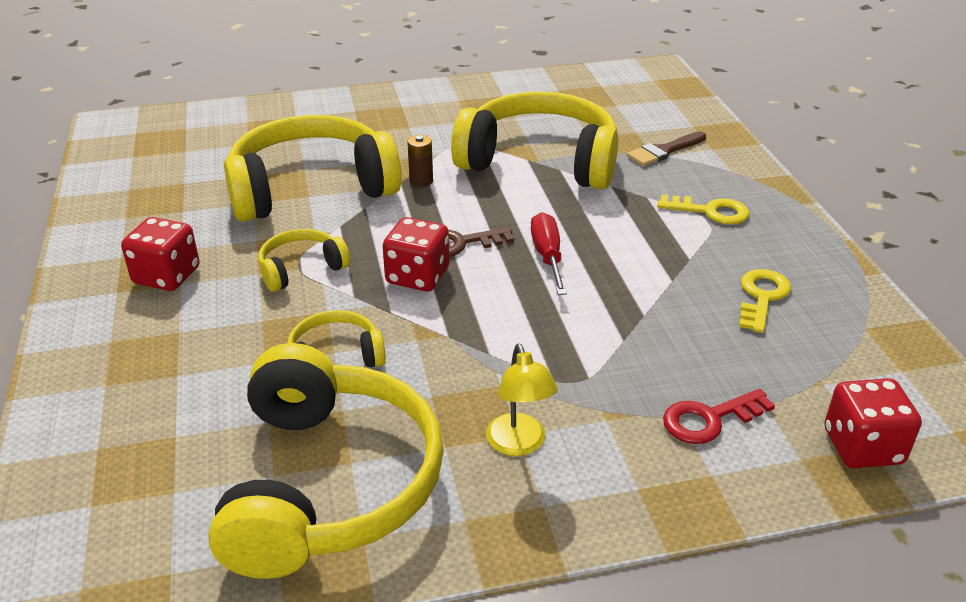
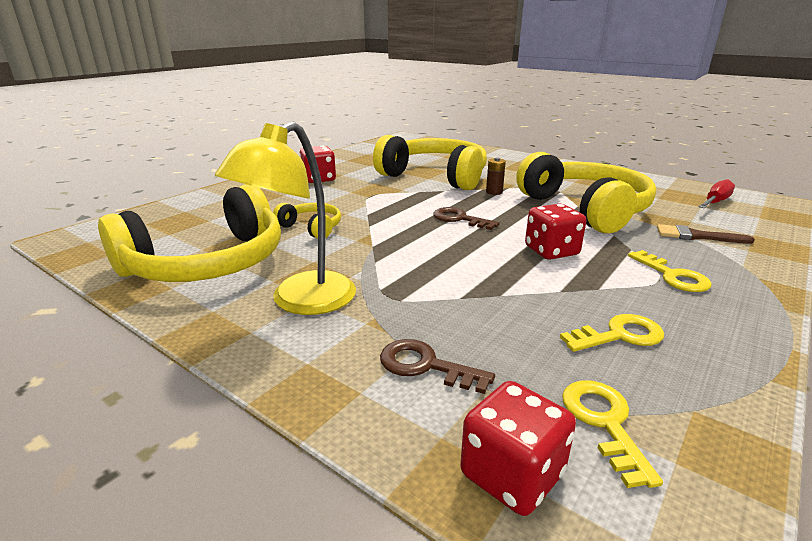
camera: 50 degrees right, 10 degrees down
(301, 269) = (369, 197): yellow headphones -> none
(417, 276) = (411, 220): red dice -> red dice (551, 251)
(519, 444) = (301, 302): yellow lamp -> yellow lamp, size x1.78
(547, 257) = (498, 244): red screwdriver -> red screwdriver (715, 202)
(709, 419) = (426, 366): red key -> brown key
(847, 374) = (604, 422): none -> yellow key

